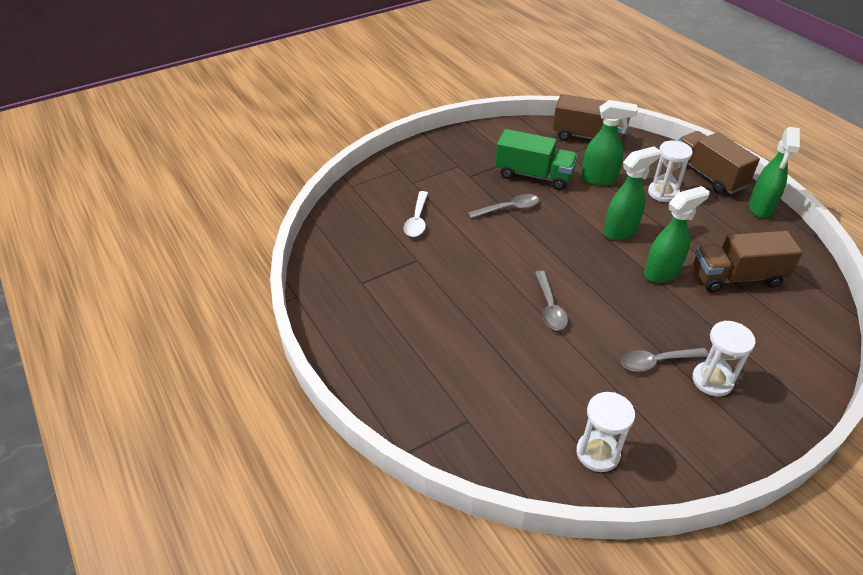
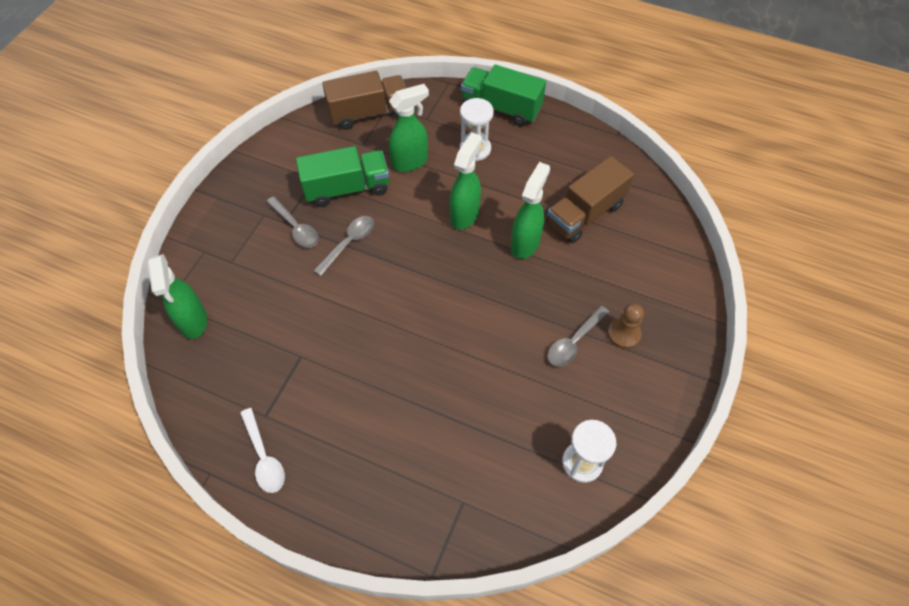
camera: 35 degrees left, 15 degrees up
(417, 220) = (268, 307): white spoon -> white spoon (264, 457)
(550, 307) = (456, 338): grey spoon -> grey spoon (296, 228)
(708, 175) = (501, 108): brown truck -> green truck
(712, 380) = (624, 334): white hourglass -> brown pawn
(760, 208) = (562, 125): green spray bottle -> green spray bottle (193, 322)

